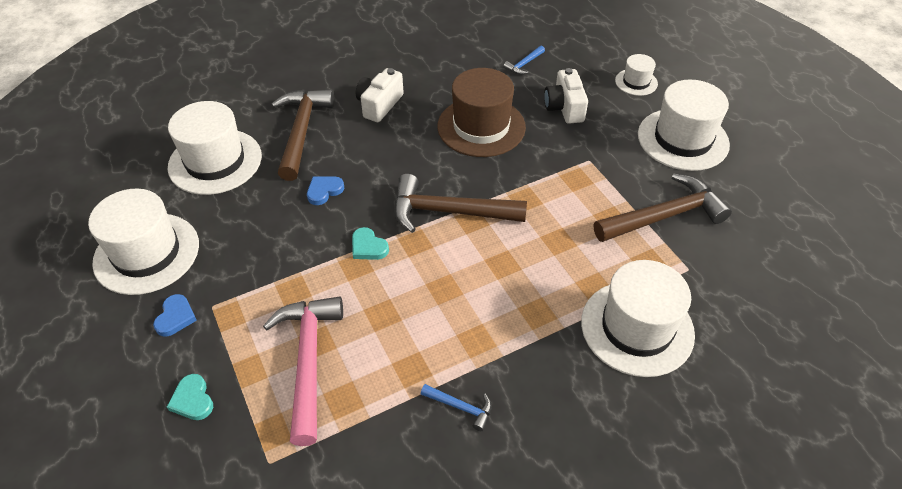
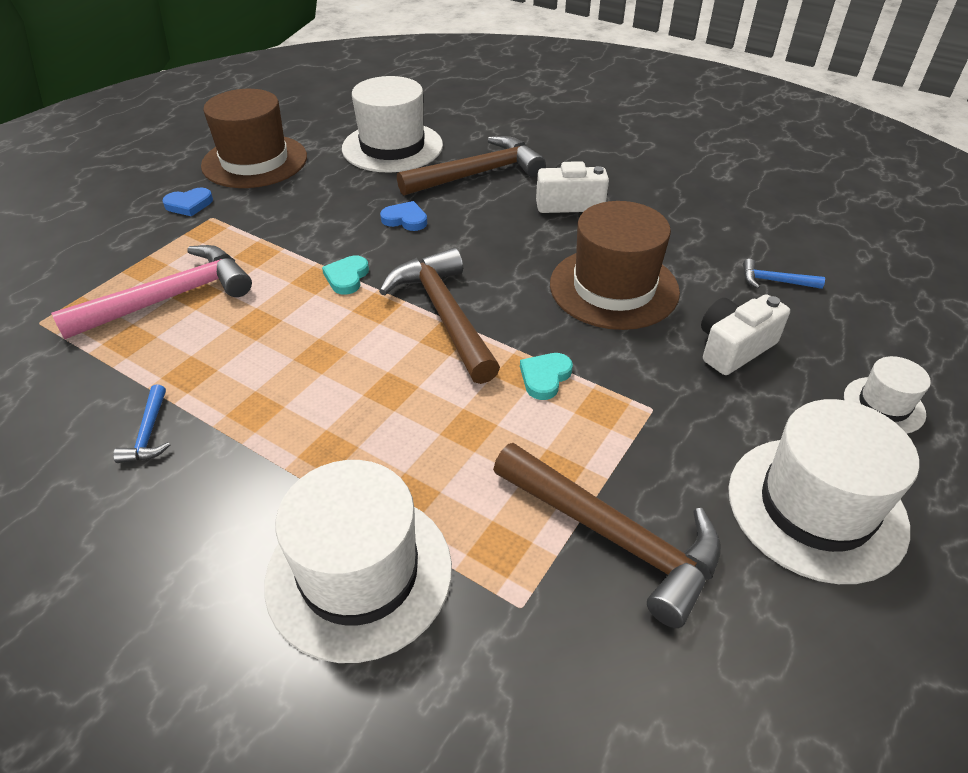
camera: 60 degrees right, 5 degrees down
(146, 253) = (255, 161): white hat -> brown hat
(192, 400) = (99, 251): turquoise heart -> turquoise heart (545, 377)

